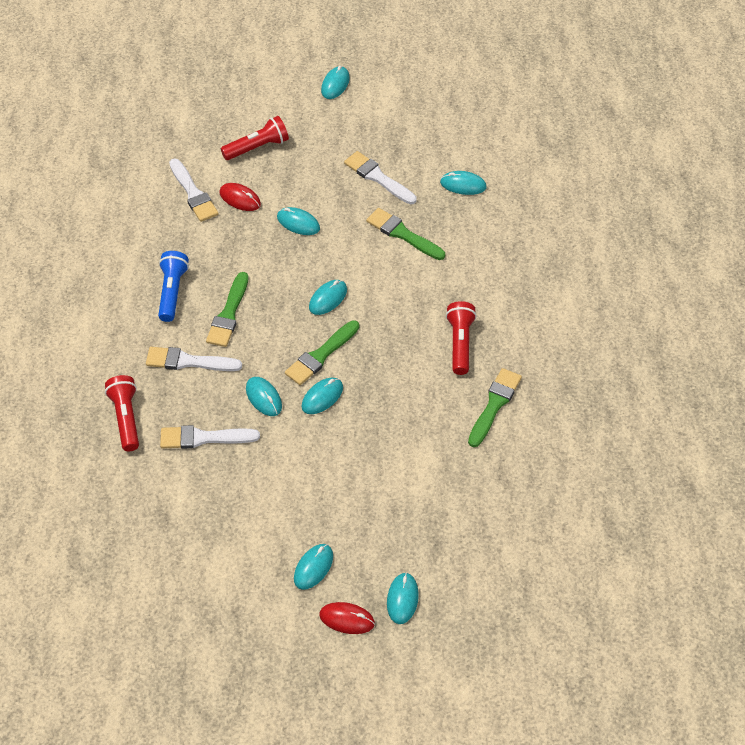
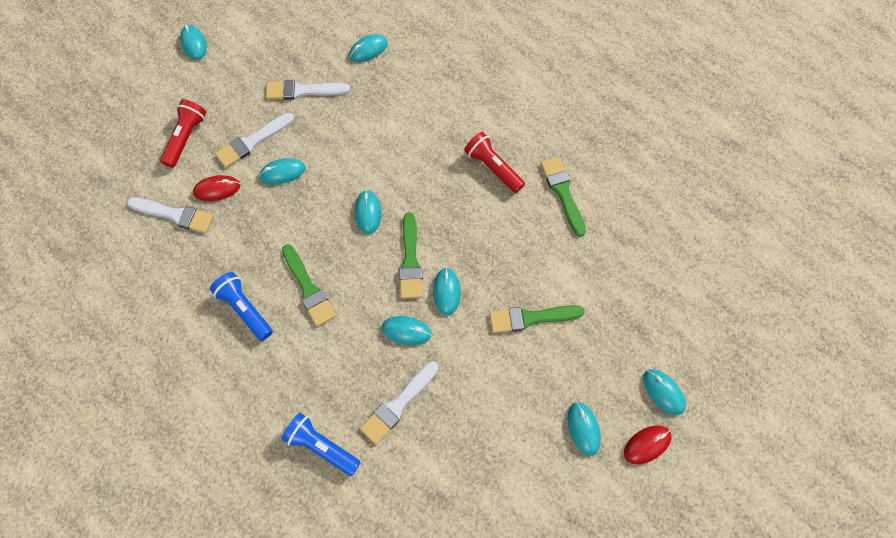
camera: 45 degrees left, 15 degrees up
(126, 418) = (322, 445): red flashlight -> blue flashlight
(188, 361) = (319, 354): white brush -> white brush (252, 142)
(402, 234) = (367, 119): green brush -> green brush (531, 318)

